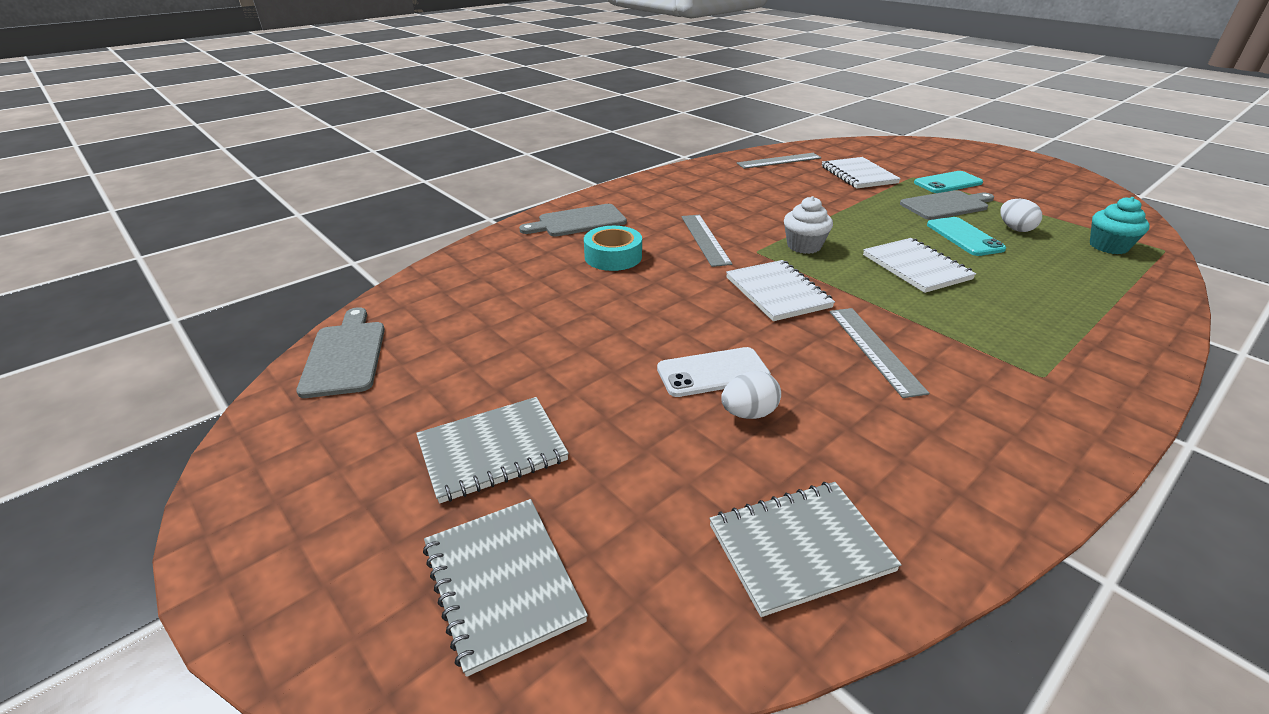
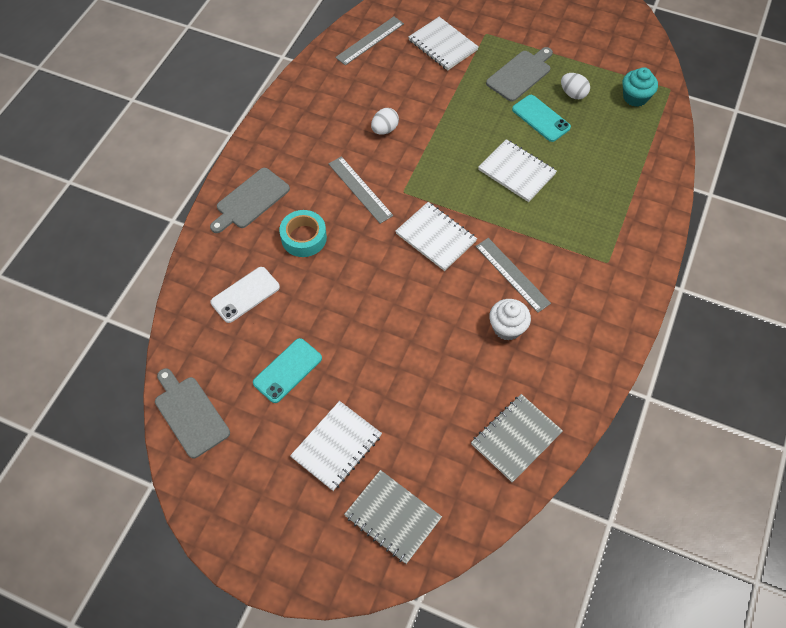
camera: 25 degrees left, 25 degrees up
(492, 450) = (336, 446): grey notebook -> white notebook
(713, 373) = (427, 334): white phone -> white phone (245, 295)
(748, 413) = (460, 360): white egg -> white egg (384, 129)
(804, 246) = (434, 172): white cupcake -> white cupcake (507, 328)
(948, 183) = (514, 36): turquoise phone -> turquoise phone (287, 370)

